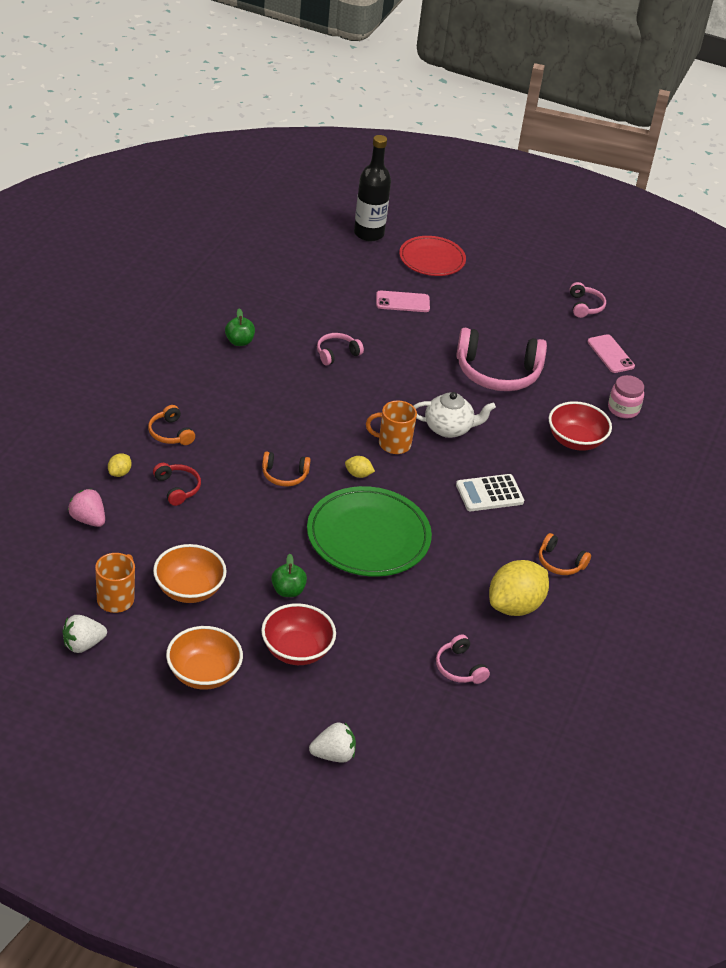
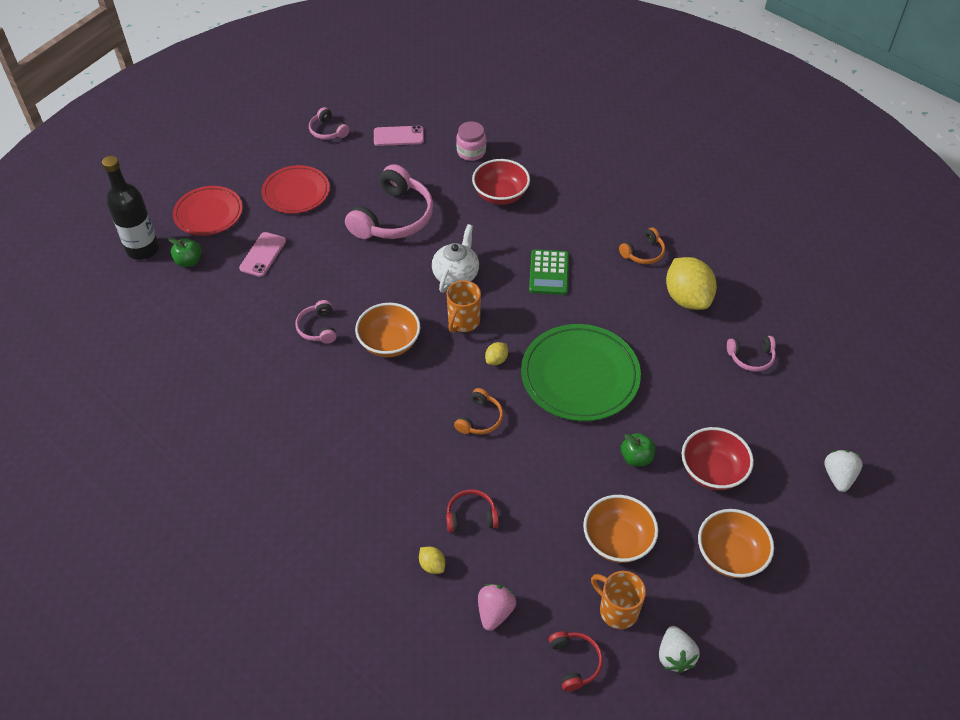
camera: 65 degrees left, 10 degrees up
(56, 577) = (574, 662): none -> red headphones
(88, 519) = (495, 612): pink strawberry -> pink strawberry turned 135 degrees clockwise
(170, 433) = (386, 502): orange headphones -> none
(239, 341) = (265, 404): green apple -> green apple (189, 261)
(342, 401) = (389, 343): none -> orange bowl
(489, 493) = (549, 272): white calculator -> green calculator
(491, 304) = (296, 192): none -> red plate
(585, 306) = (328, 131): pink headphones -> pink headphones turned 150 degrees counterclockwise

